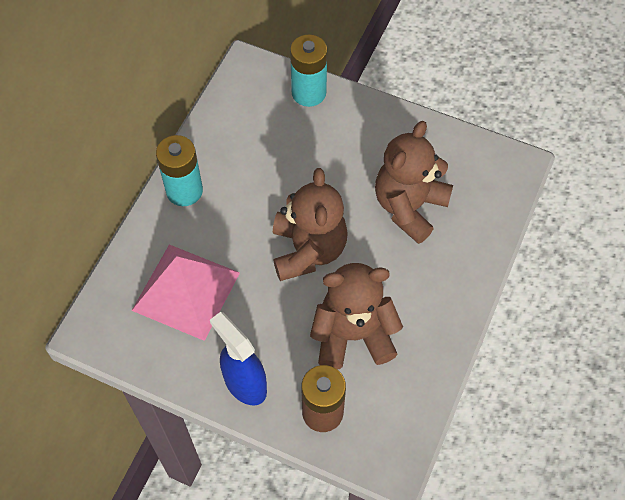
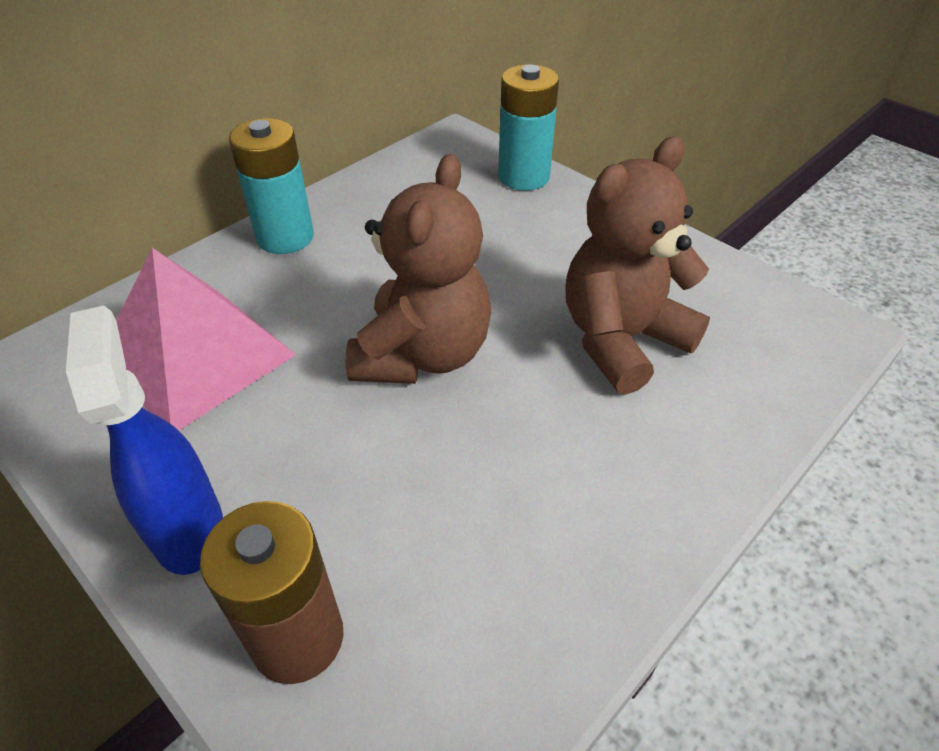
camera: 20 degrees right, 15 degrees down
(353, 335) = (433, 508): brown teddy bear -> none

